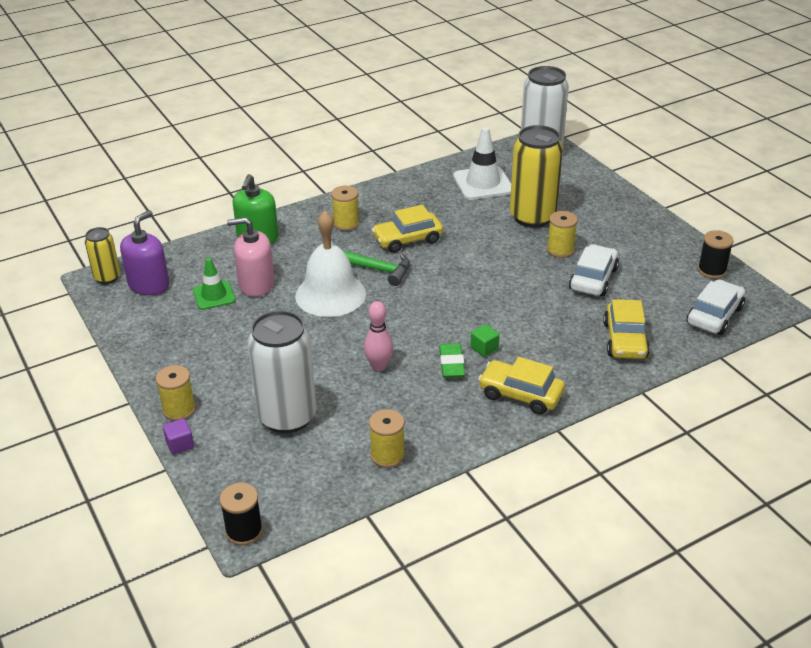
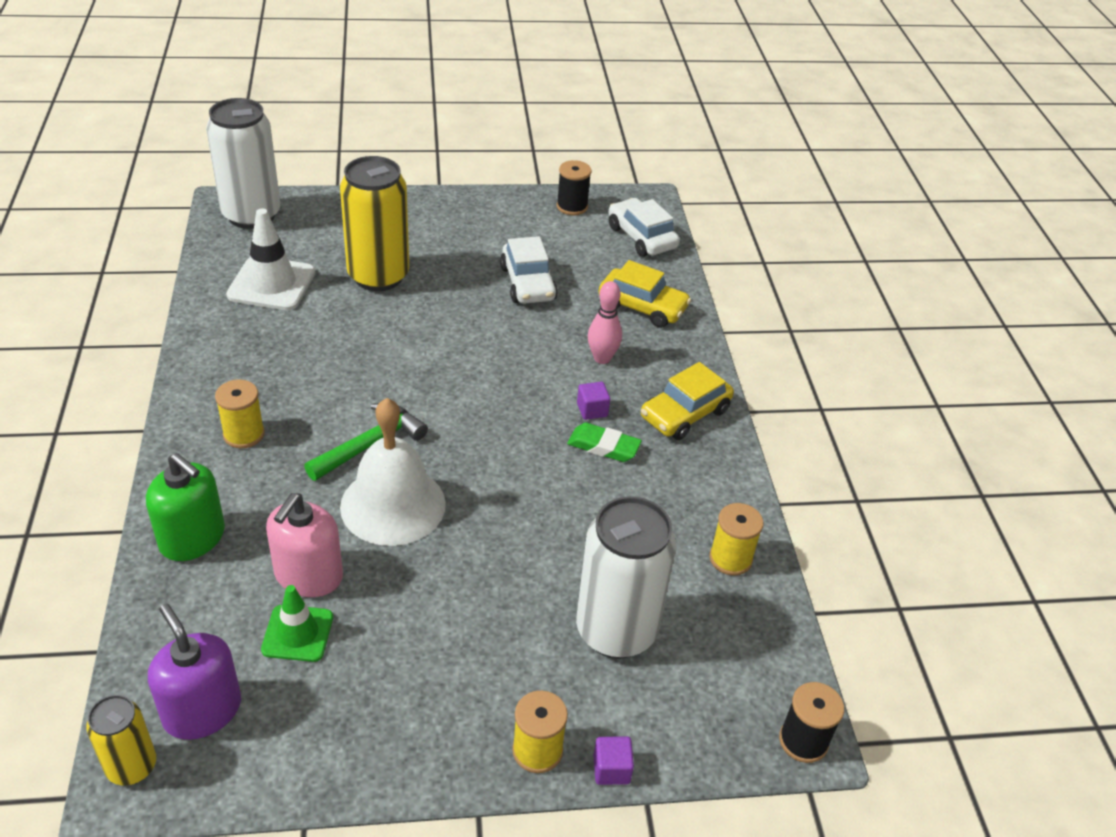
camera: 70 degrees left, 5 degrees up
(379, 366) = (569, 510): pink bowling pin -> pink bowling pin (602, 358)
(407, 239) = (333, 391): yellow car -> none
(484, 348) = (592, 410): green cube -> purple cube
(560, 250) = (458, 283): yellow spool -> none
(593, 279) = (528, 283): white car -> white car turned 150 degrees counterclockwise

